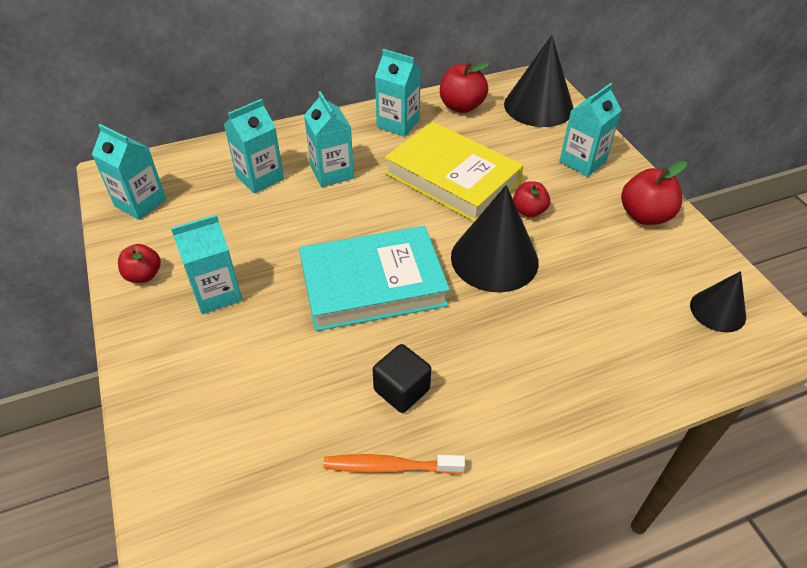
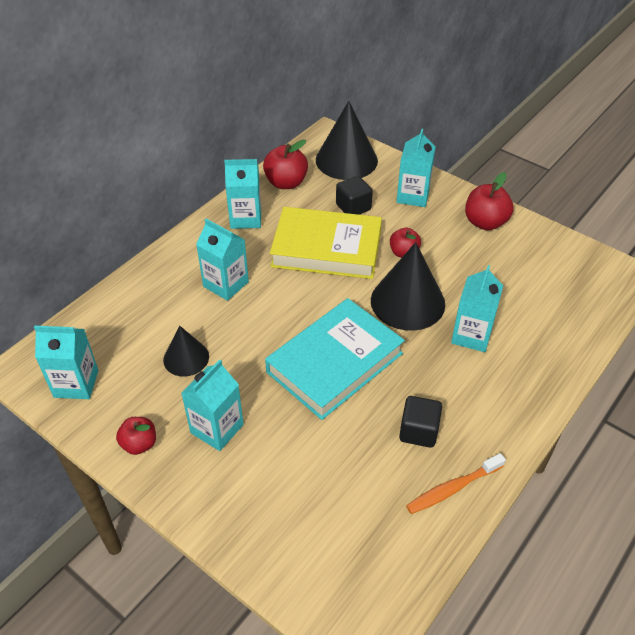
camera: 30 degrees left, 0 degrees up
(260, 178) = (167, 314): turquoise carton -> turquoise carton (471, 335)
(510, 150) = (353, 207): none -> black cube
(717, 310) = (576, 274): black cone -> black cone (186, 358)

